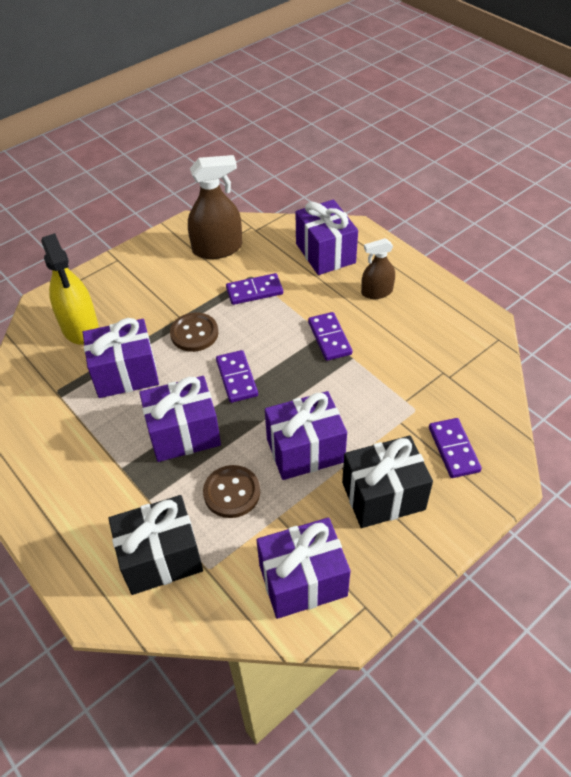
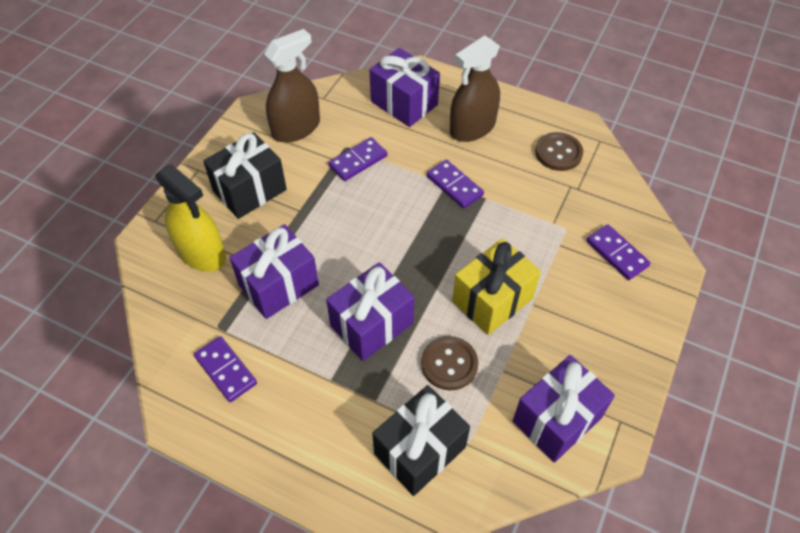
camera: 25 degrees left, 5 degrees up
(194, 333) = (323, 222): brown button -> brown button (558, 153)
(237, 378) = (390, 253): purple domino -> purple domino (226, 370)
(305, 450) = (492, 300): purple gift -> yellow gift
(377, 292) = (472, 128): brown spray bottle -> brown spray bottle, size x1.65
(383, 496) = (582, 317): black gift -> black gift (250, 190)

